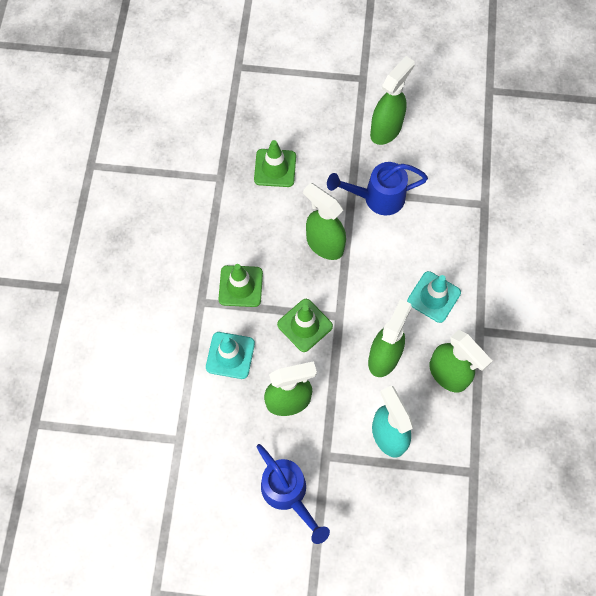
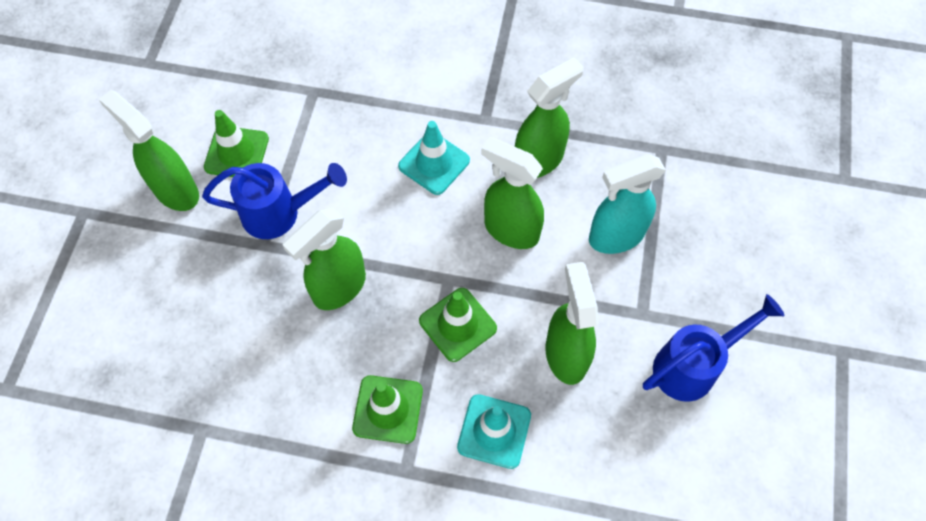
camera: 85 degrees left, 5 degrees down
(275, 168) = (202, 346): green traffic cone -> green traffic cone (236, 153)
(377, 198) = (279, 213): blue watering can -> blue watering can turned 90 degrees counterclockwise

